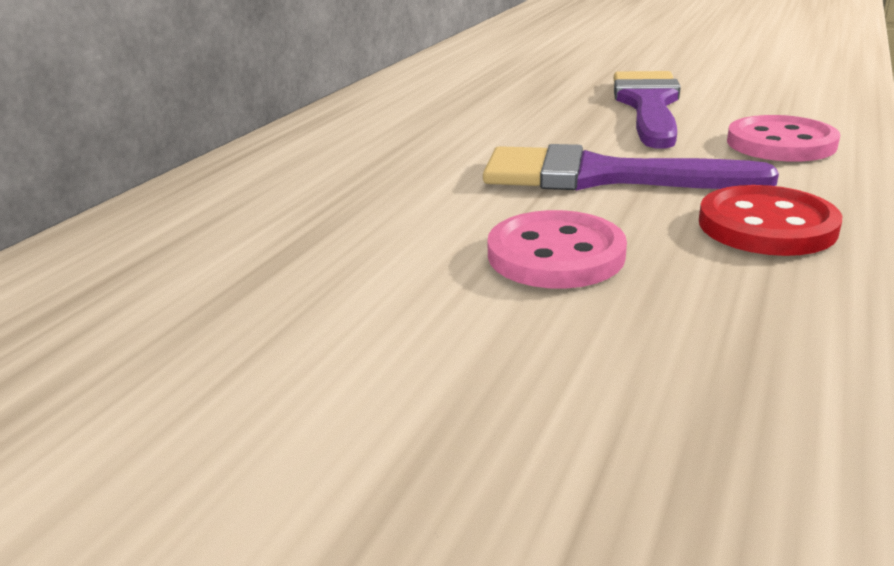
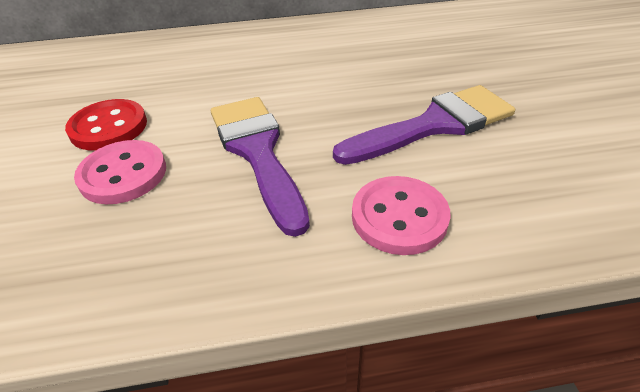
camera: 55 degrees right, 15 degrees up
(766, 225) = (208, 249): red button -> red button (109, 127)

